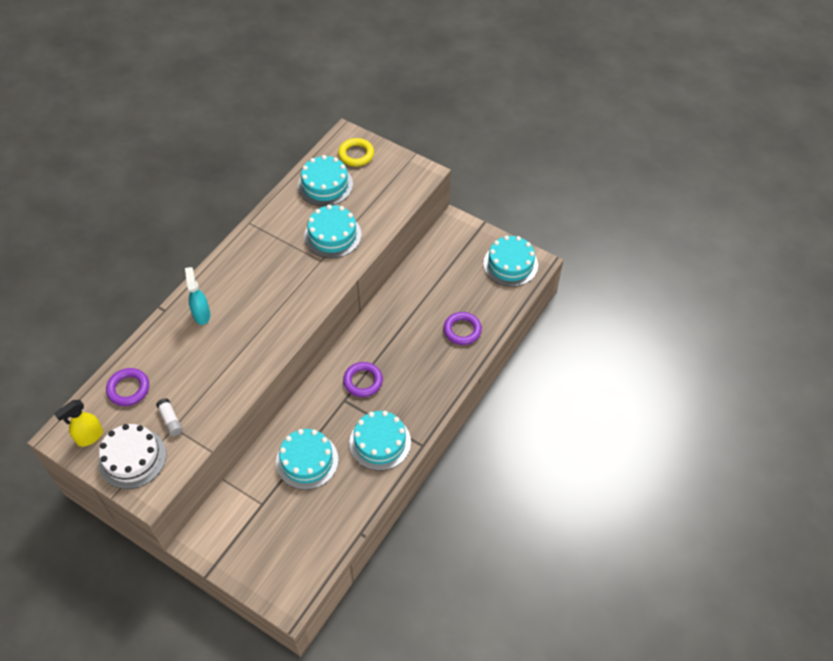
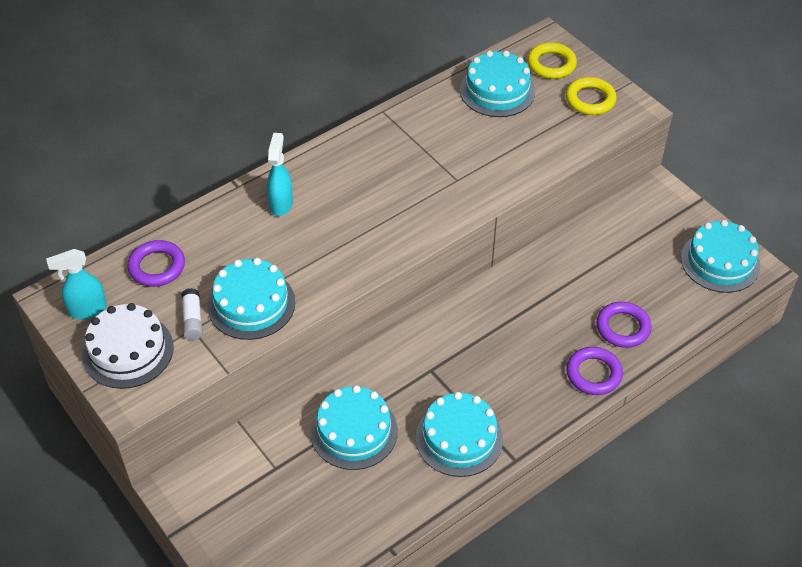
camera: 20 degrees right, 5 degrees down
(89, 437) = (87, 310): yellow spray bottle -> turquoise spray bottle
(332, 235) = (484, 153): turquoise cake -> turquoise cake (251, 304)
(363, 381) = (464, 353): purple ring -> purple ring (593, 374)
(392, 174) = (590, 100): none -> yellow ring

